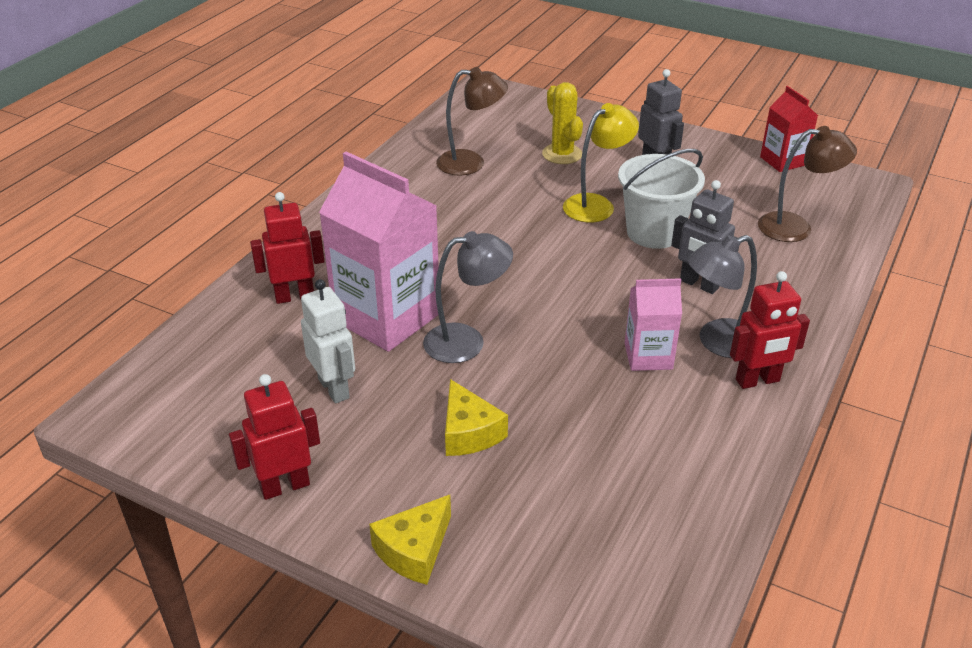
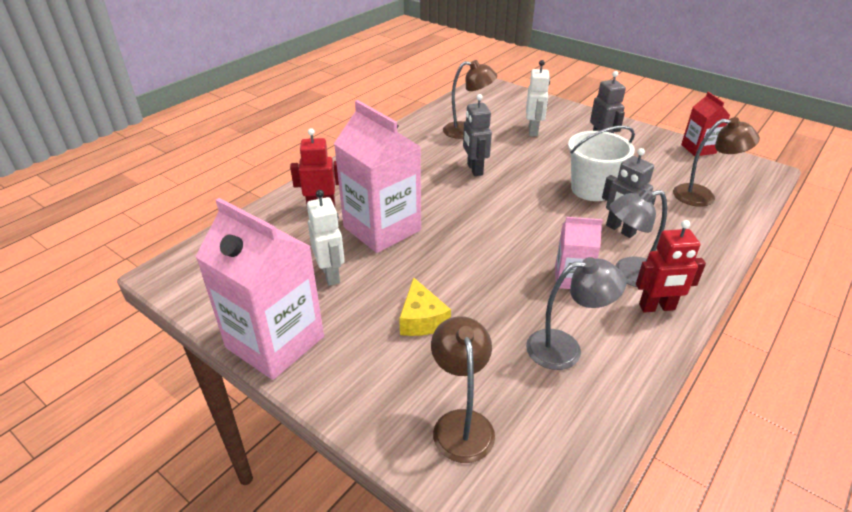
camera: 10 degrees right, 0 degrees up
(285, 486) = (275, 342): red robot -> pink carton
(414, 550) = (357, 406): yellow cheese -> none
(467, 341) = (436, 252): grey lamp -> grey lamp (565, 348)
(493, 219) = (474, 169): none -> grey robot
(547, 553) = (461, 423): none -> brown lamp
(562, 154) = (533, 131): yellow cactus -> white robot
(596, 204) = (552, 166): yellow lamp -> none

